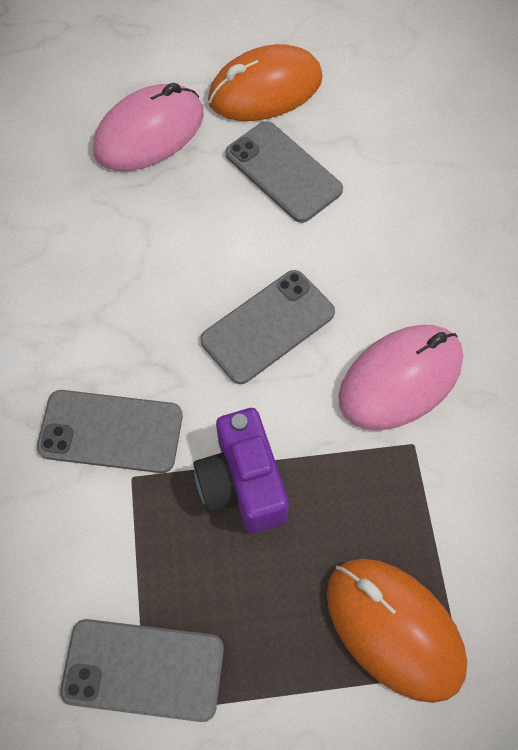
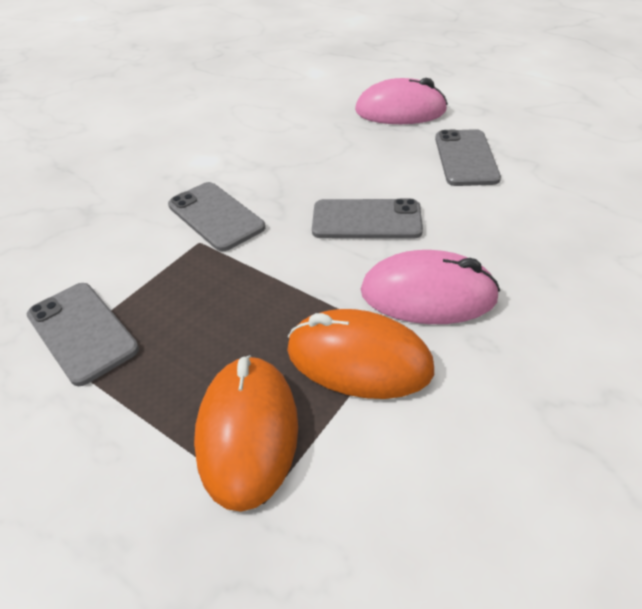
camera: 45 degrees right, 20 degrees down
(242, 483) = (254, 283): purple camera -> none
(265, 90) = (497, 120): orange mouse -> orange mouse (358, 360)

